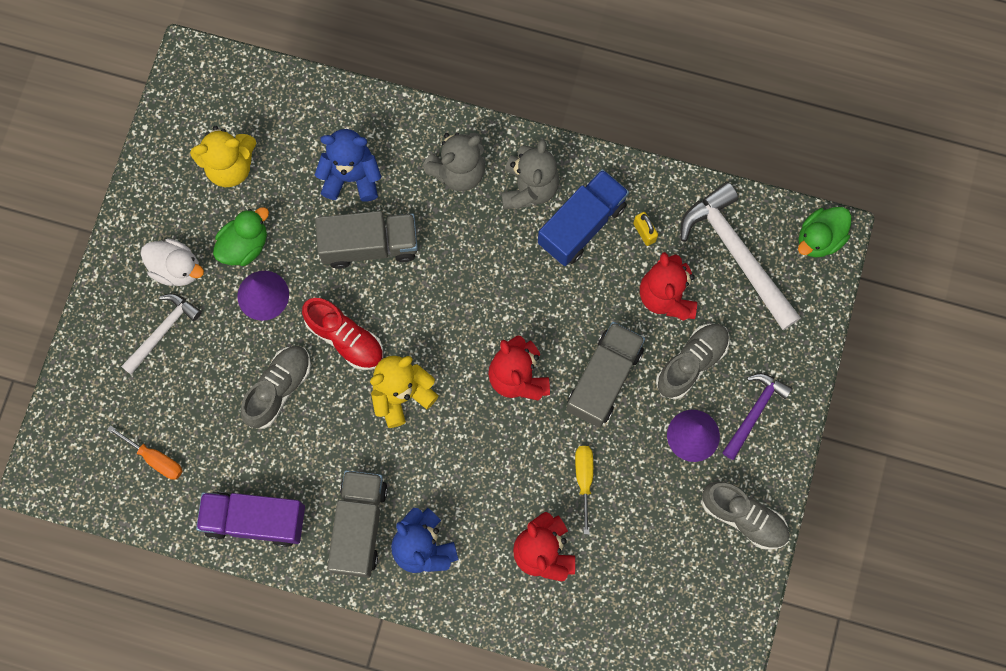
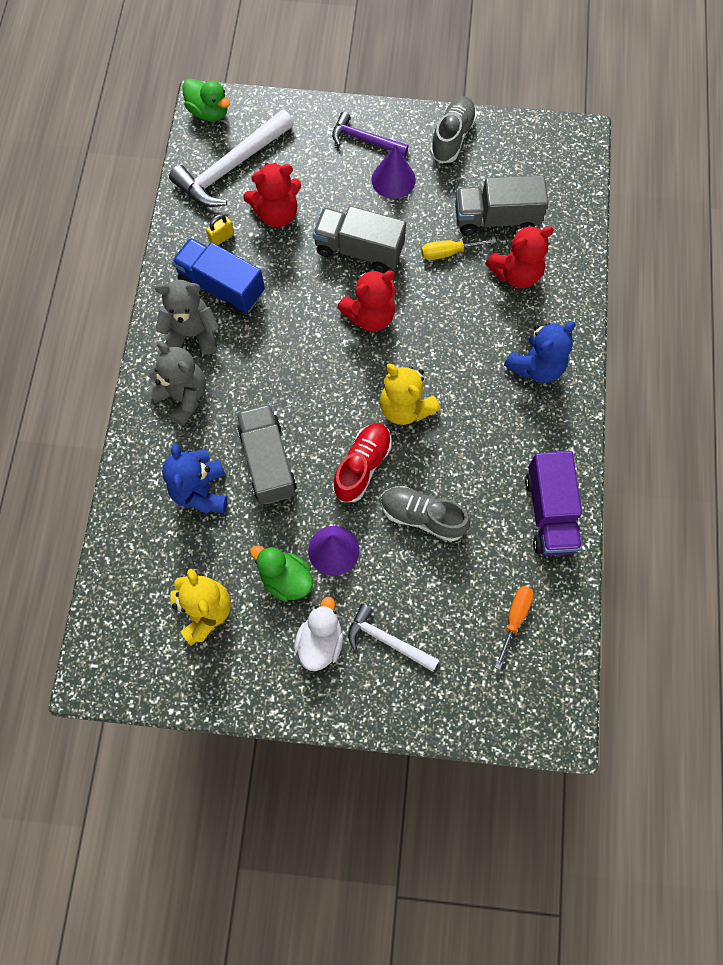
camera: 100 degrees left, 5 degrees down
(359, 526) = (532, 421): grey truck -> grey truck (496, 219)
(691, 363) = (332, 188): grey shoe -> none

